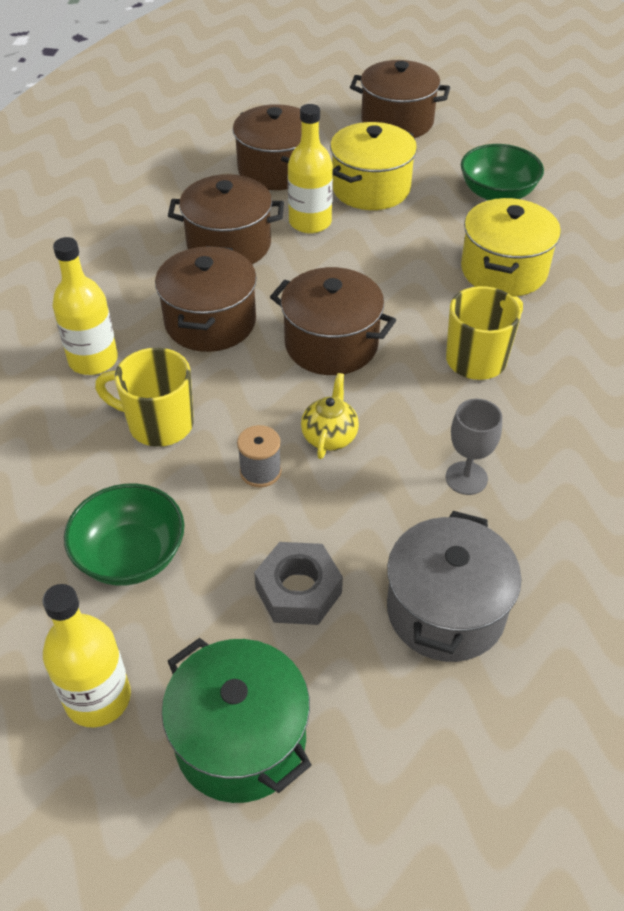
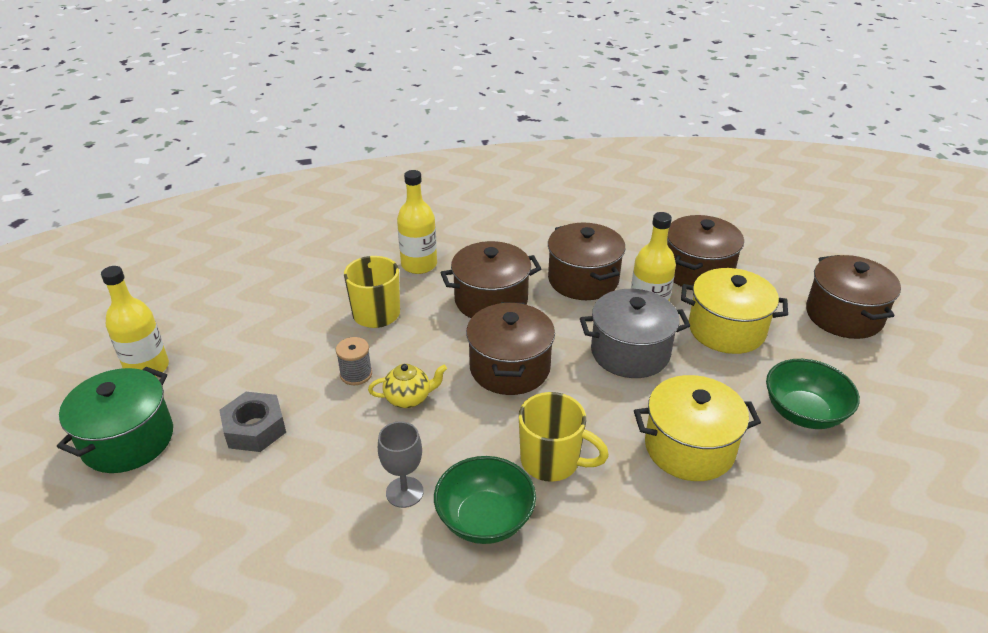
camera: 65 degrees right, 10 degrees down
(131, 556) = (258, 342): green bowl -> green bowl (485, 519)
(445, 611) = (261, 516): grey pot -> grey pot (630, 352)

